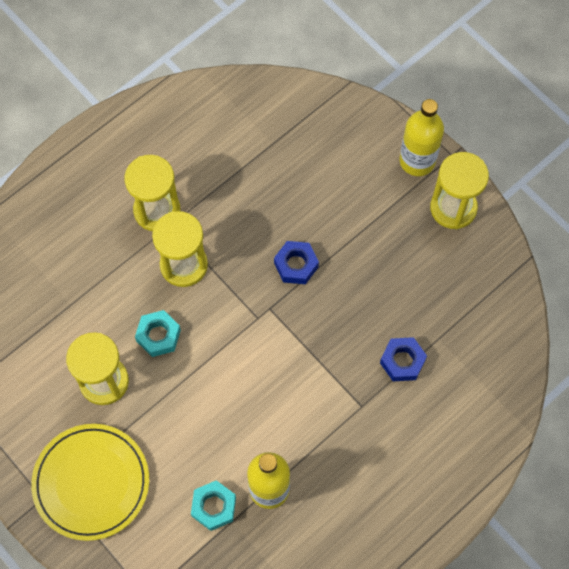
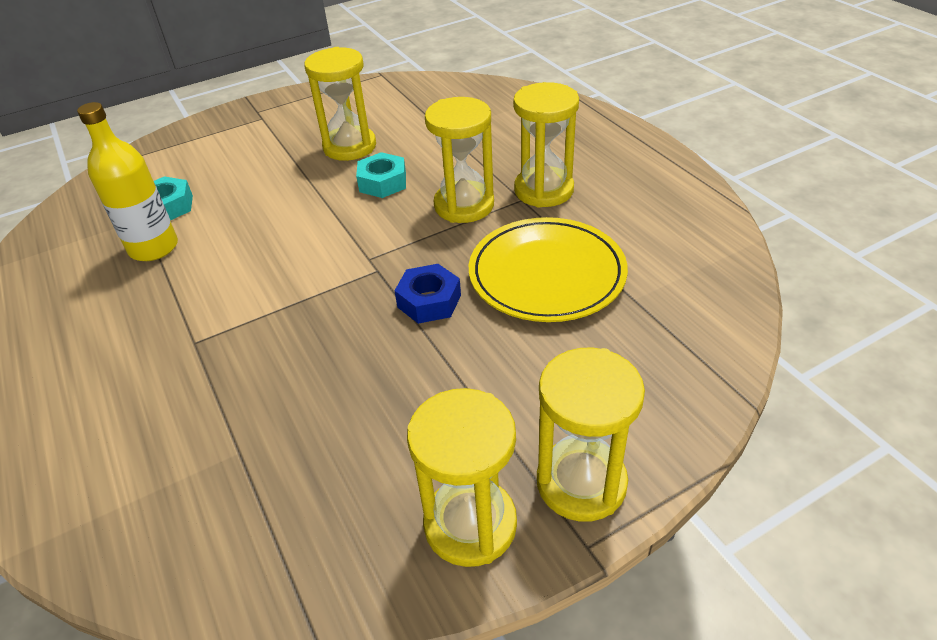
camera: 105 degrees right, 25 degrees down
(91, 483) = (251, 136): yellow plate -> yellow plate (546, 274)
(402, 361) = (229, 398): blue nut -> none
(417, 161) = (581, 482): yellow bottle -> yellow hourglass

